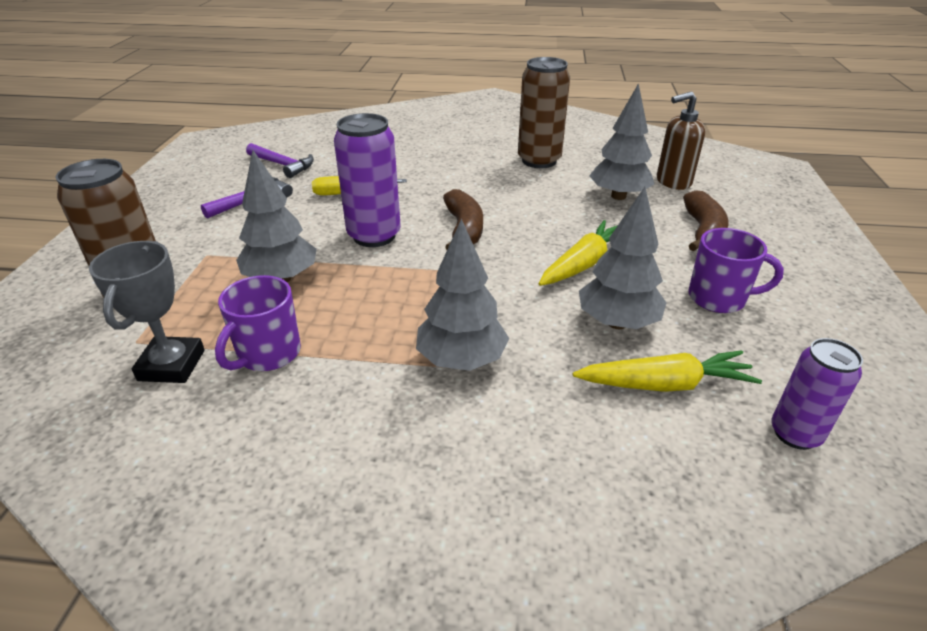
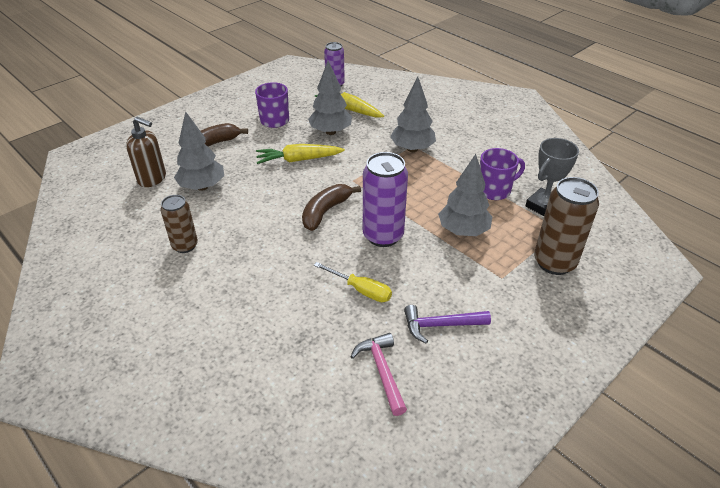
camera: 140 degrees left, 5 degrees up
(282, 165) = (382, 371): purple hammer -> pink hammer
(539, 161) = (185, 246): brown can -> brown can, size x0.63

